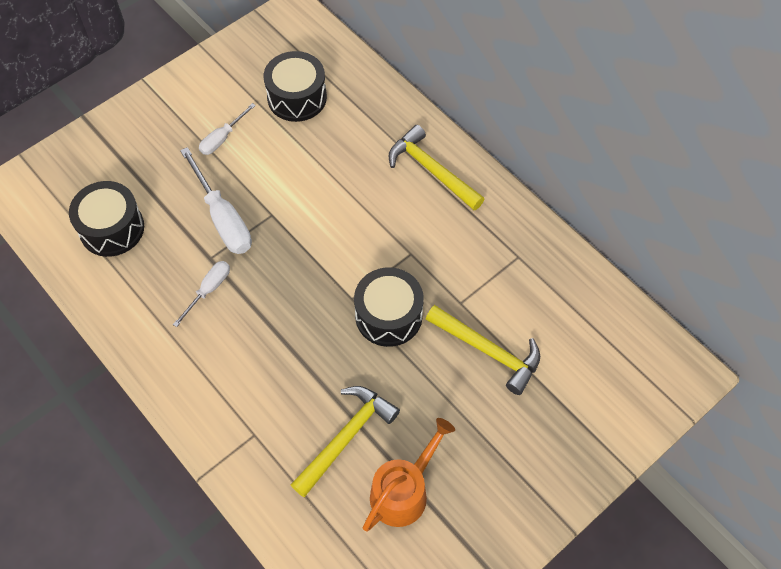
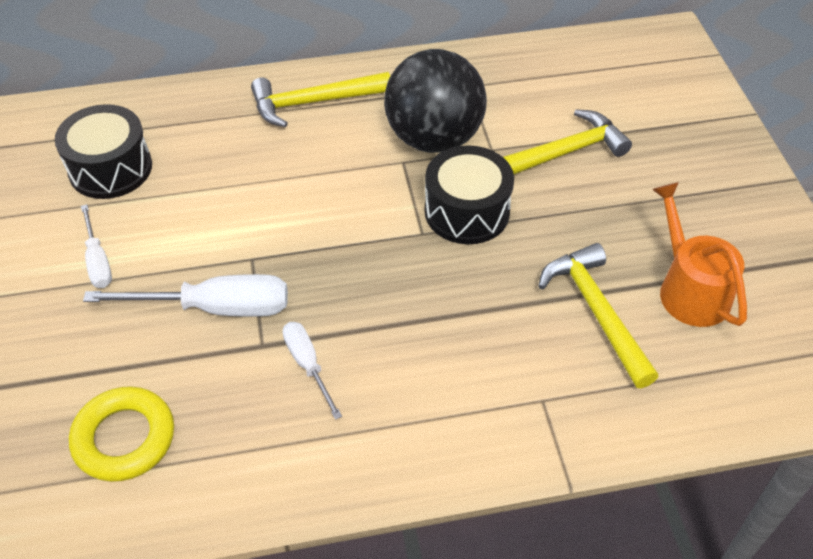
camera: 60 degrees left, 10 degrees down
(112, 228) = (124, 438): black drum -> yellow ring
(446, 261) = (434, 138): none -> black ball

